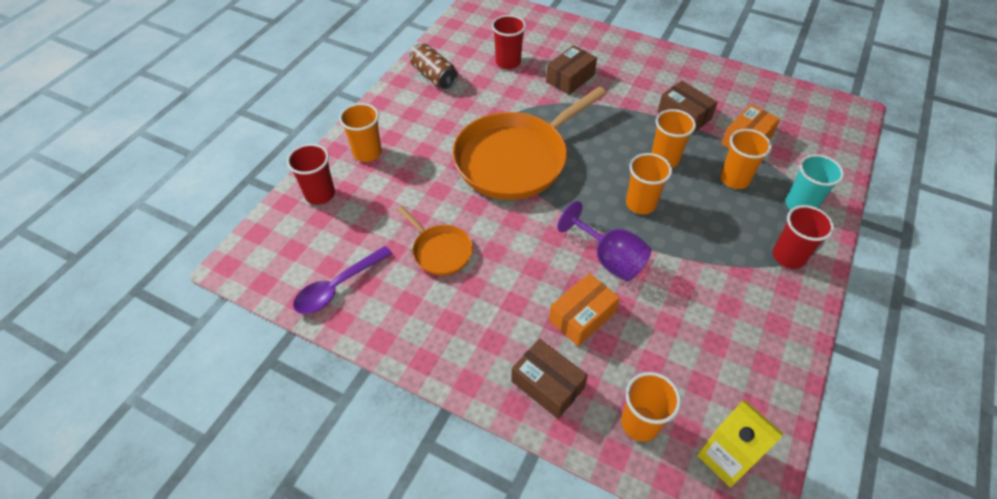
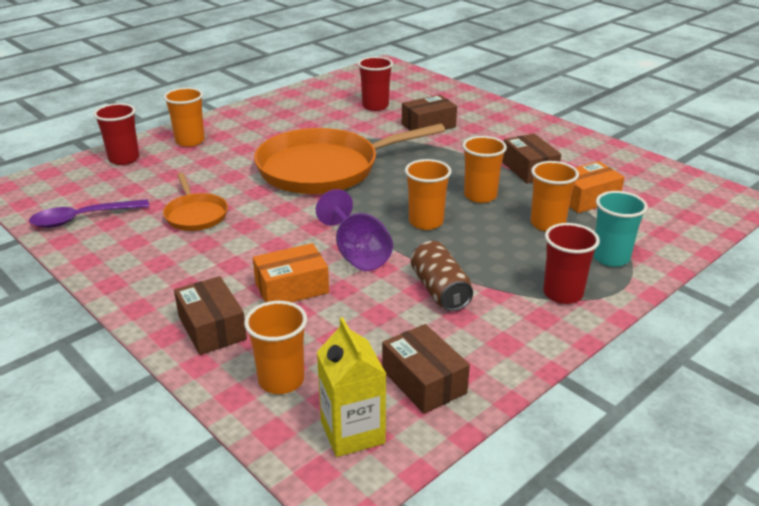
camera: 20 degrees right, 20 degrees down
(434, 76) = (296, 104): brown can -> brown can (440, 290)
(744, 386) = (423, 381): none -> brown box

